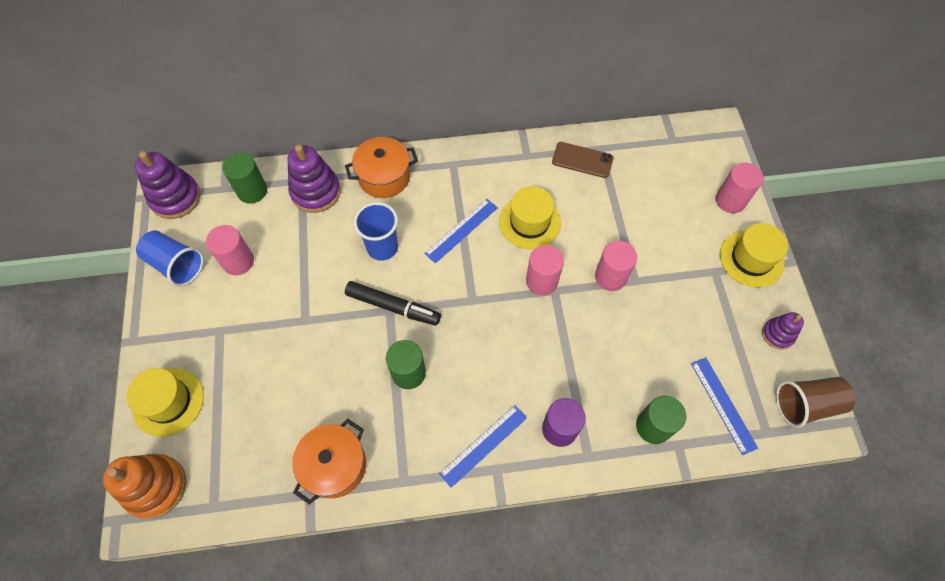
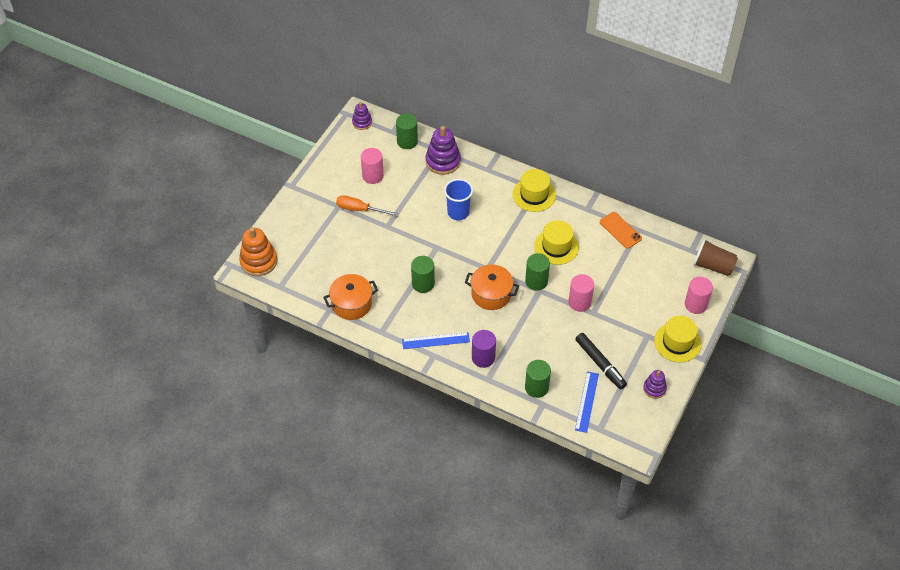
camera: 35 degrees right, 10 degrees down
(168, 402) = (290, 226): yellow hat -> yellow hat (534, 195)
(175, 198) = (362, 122): purple stacking toy -> purple stacking toy, size x0.58
(176, 265) = (338, 159): blue cup -> none
(252, 319) = (359, 209): none -> orange screwdriver
(384, 177) = (489, 174): orange pot -> orange pot (491, 294)
(393, 306) = (440, 246): black marker -> black marker (600, 364)
(461, 230) = (511, 228): blue ruler -> none
(541, 281) = (536, 281): pink cylinder -> green cylinder
(582, 160) = (620, 230): brown phone -> orange phone
(806, 404) = (636, 431): brown cup -> brown cup (713, 266)

